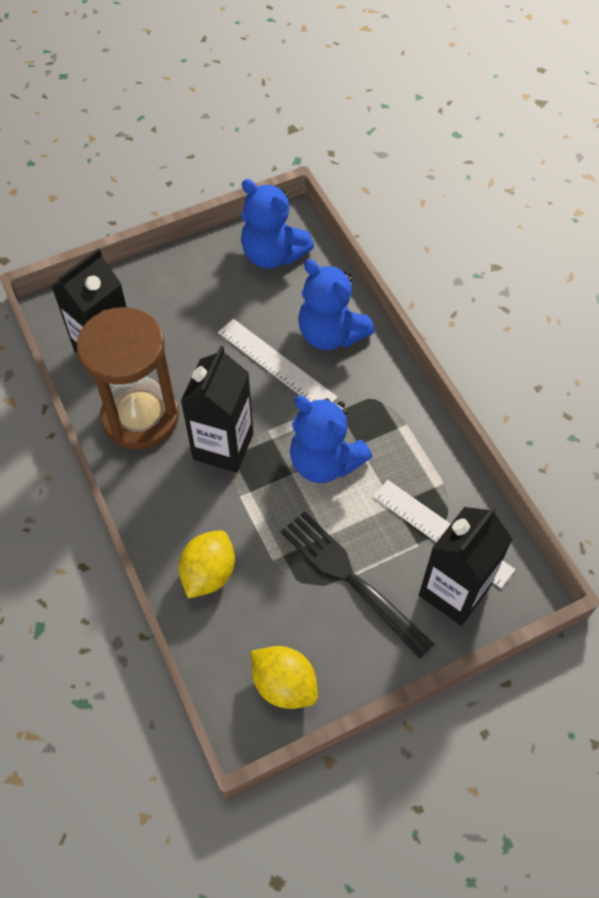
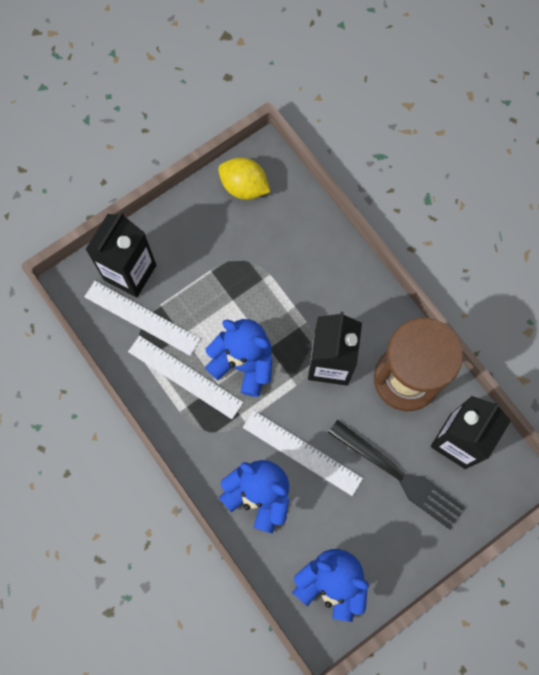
camera: 170 degrees right, 15 degrees up
(208, 573) = (315, 255): yellow lemon -> none
(351, 579) = (208, 269): black fork -> black fork (400, 476)
(396, 458) = (185, 377): none -> white ruler

